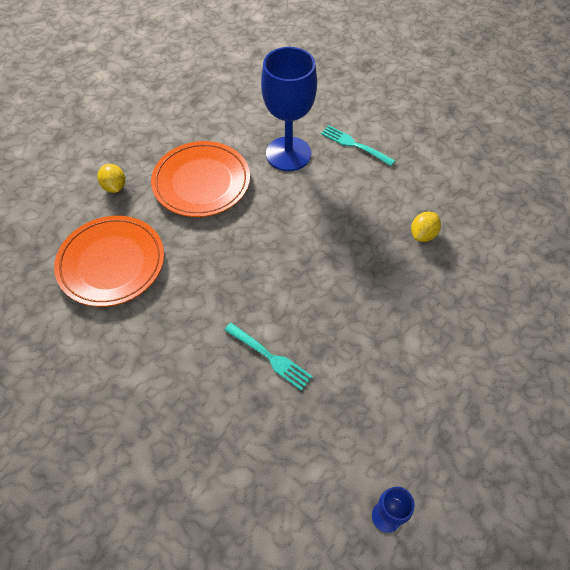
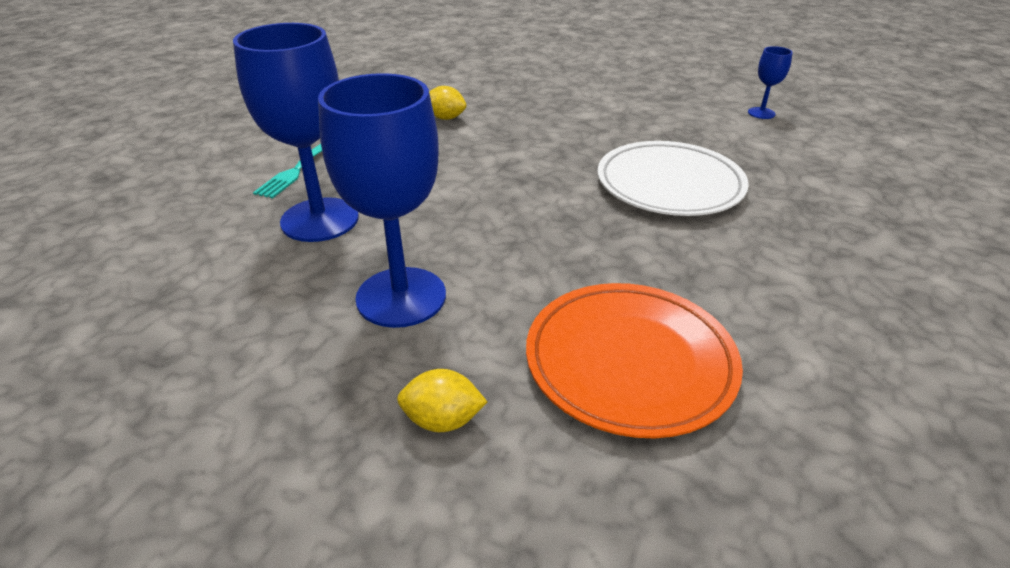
camera: 105 degrees left, 20 degrees down
(114, 187) = (442, 420): yellow lemon -> yellow lemon turned 45 degrees clockwise
(201, 182) = (401, 297): orange plate -> blue goblet
(269, 357) = (669, 184): turquoise fork -> white plate

